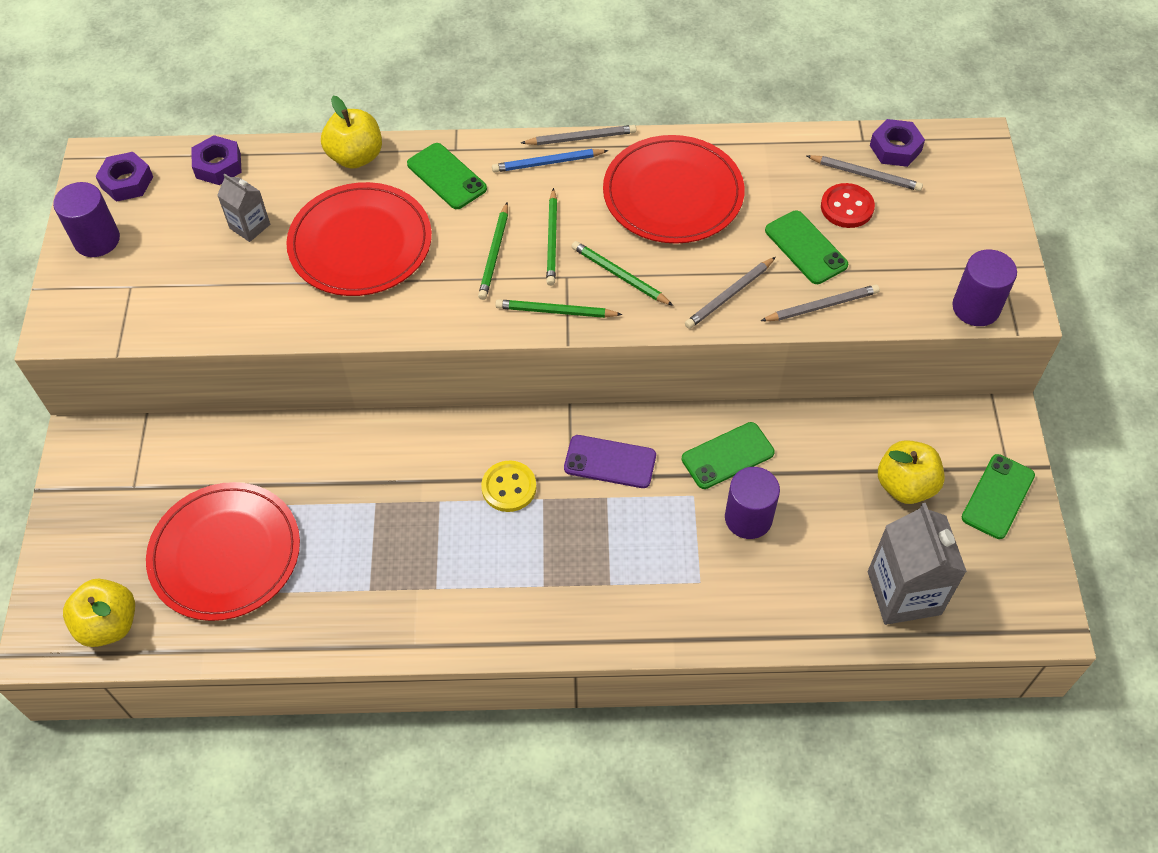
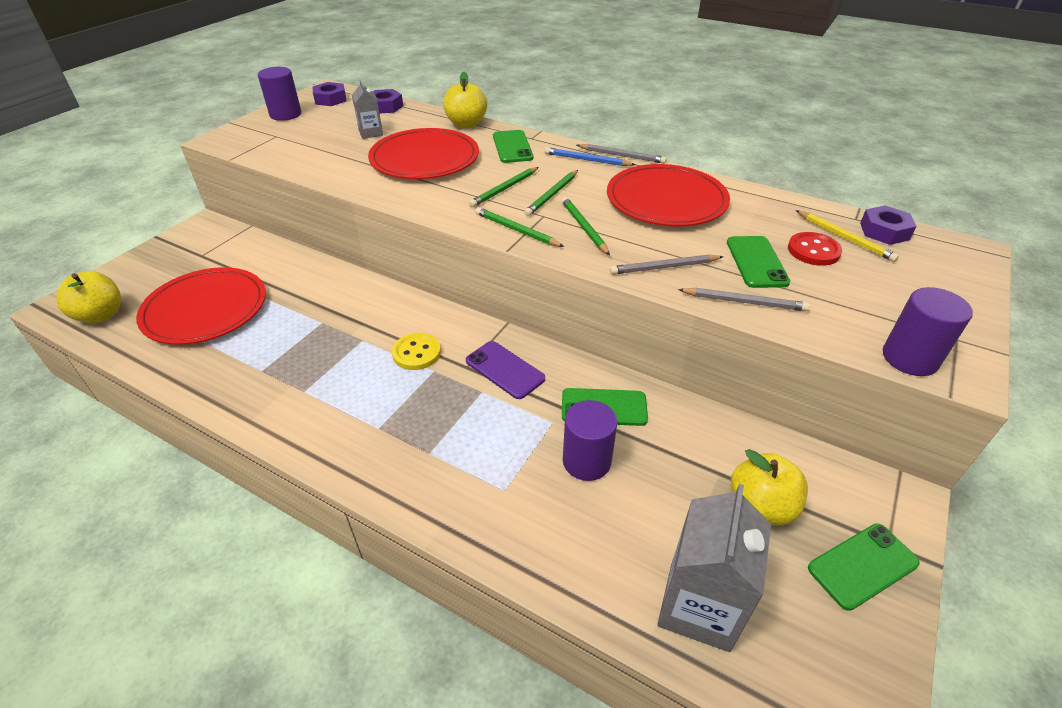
camera: 30 degrees right, 15 degrees down
(865, 175) = (844, 238): grey pencil -> yellow pencil

